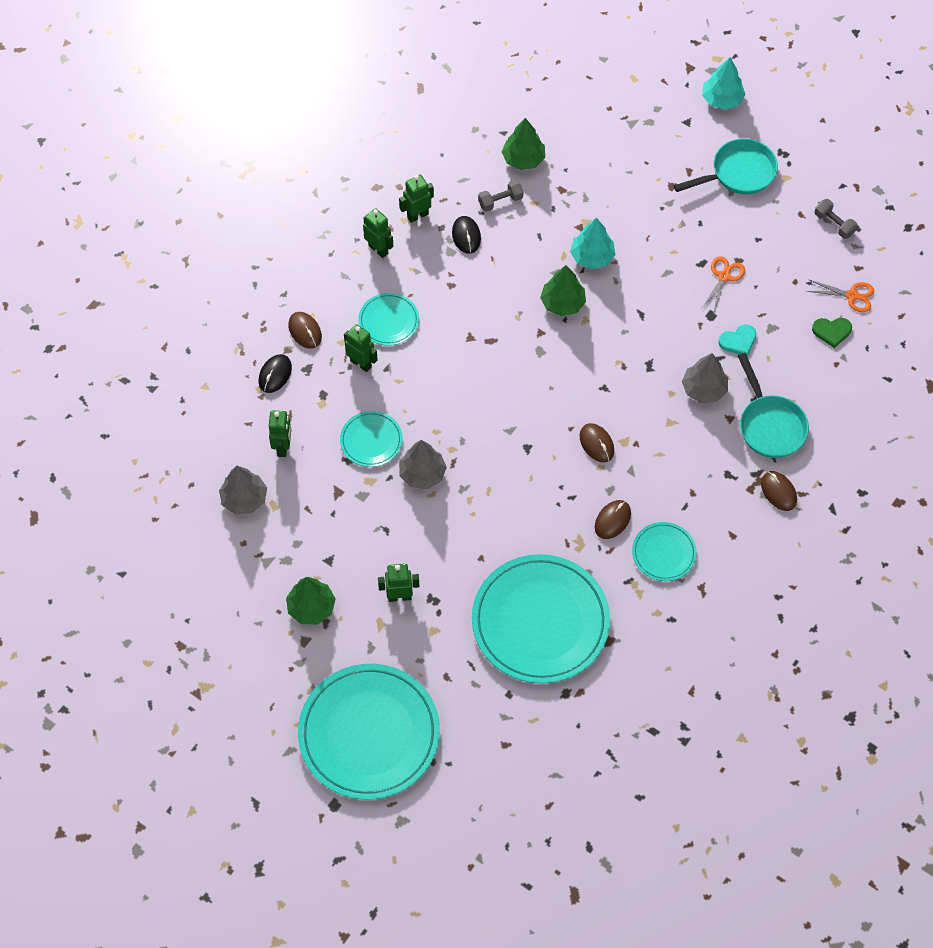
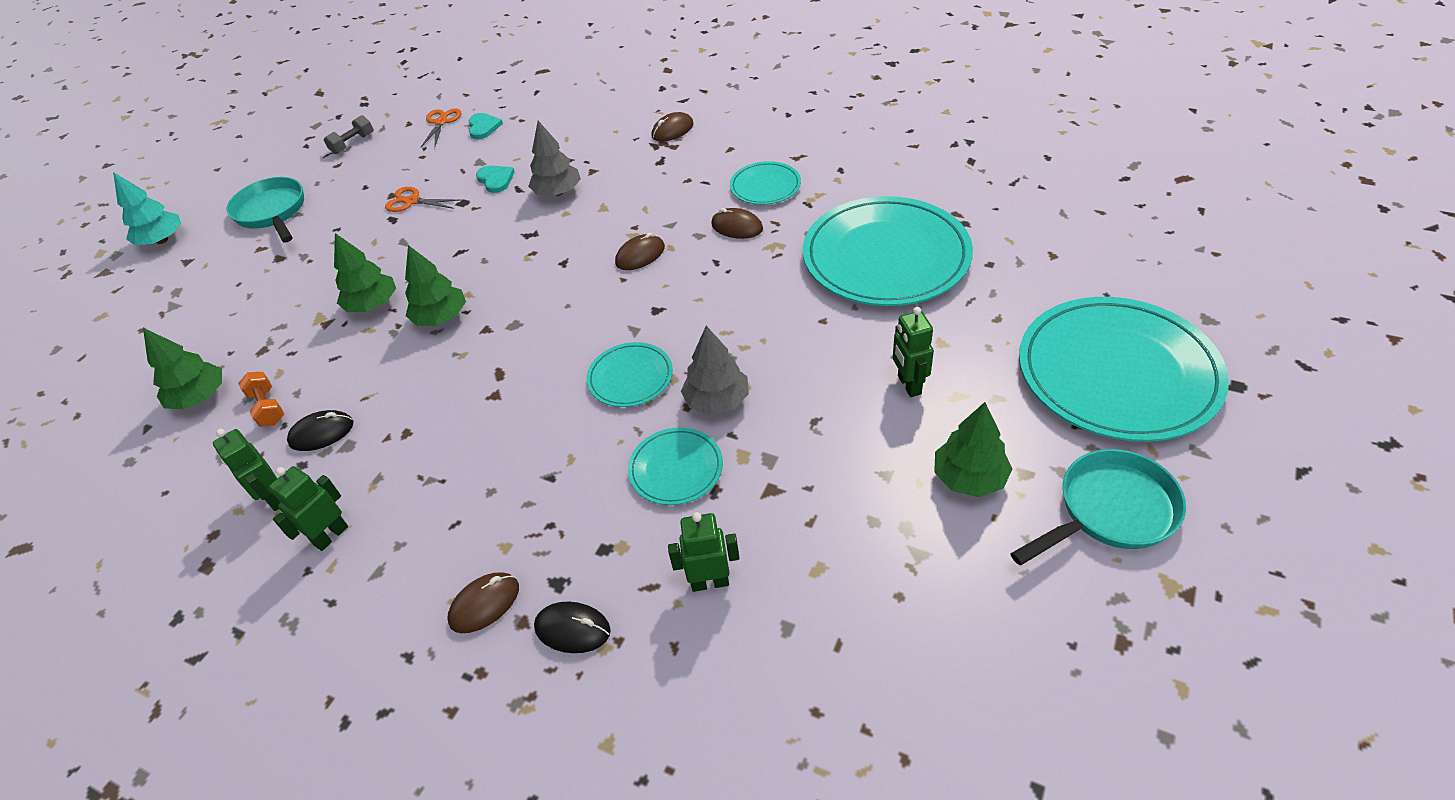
camera: 95 degrees left, 15 degrees down
(244, 498) = (818, 615): grey tree -> none
(361, 363) = (543, 511): green robot -> none
(388, 321) = (466, 493): turquoise plate -> turquoise plate (630, 377)
(500, 201) = (268, 408): grey dumbbell -> orange dumbbell
(592, 256) = (373, 305): turquoise tree -> green tree
(770, 425) = (597, 146): turquoise pan -> turquoise pan (1110, 511)
(832, 331) = (483, 127): green heart -> turquoise heart

